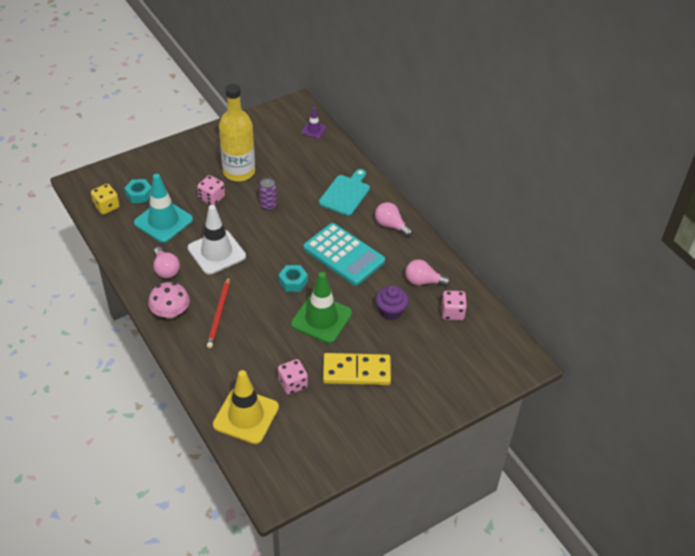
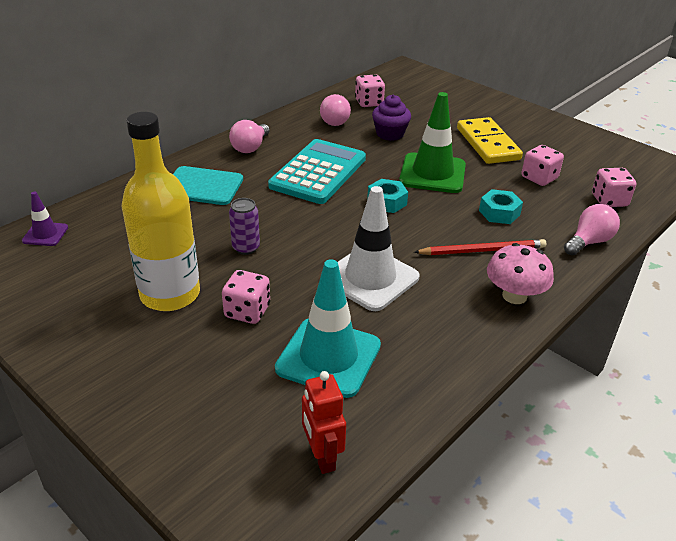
camera: 105 degrees left, 10 degrees down
(106, 206) = (322, 457): yellow dice -> red robot
(139, 194) = (268, 414): turquoise nut -> turquoise nut (499, 213)
(166, 269) = (436, 323): pink light bulb -> pink light bulb (589, 242)
(246, 416) = (609, 200): yellow traffic cone -> pink dice

